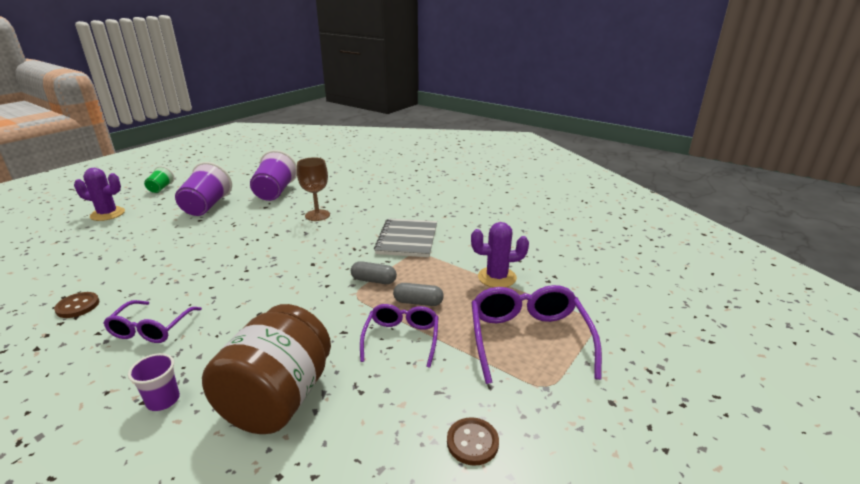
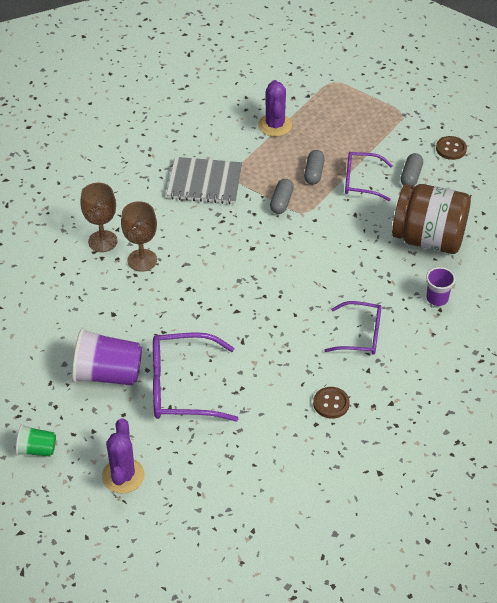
camera: 90 degrees left, 20 degrees up
(275, 192) = (67, 313): purple cup -> none
(344, 201) = (102, 241): none -> brown goblet
(409, 387) = (411, 176): none -> grey capsule
(528, 339) = (357, 116): purple glasses -> purple glasses (183, 387)

